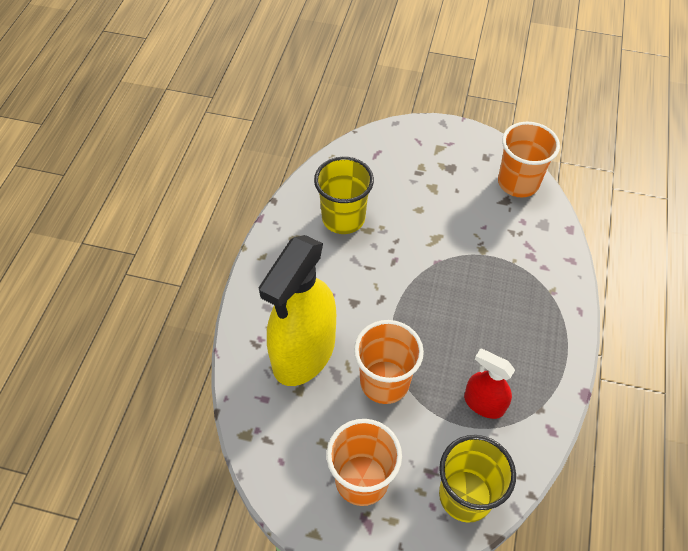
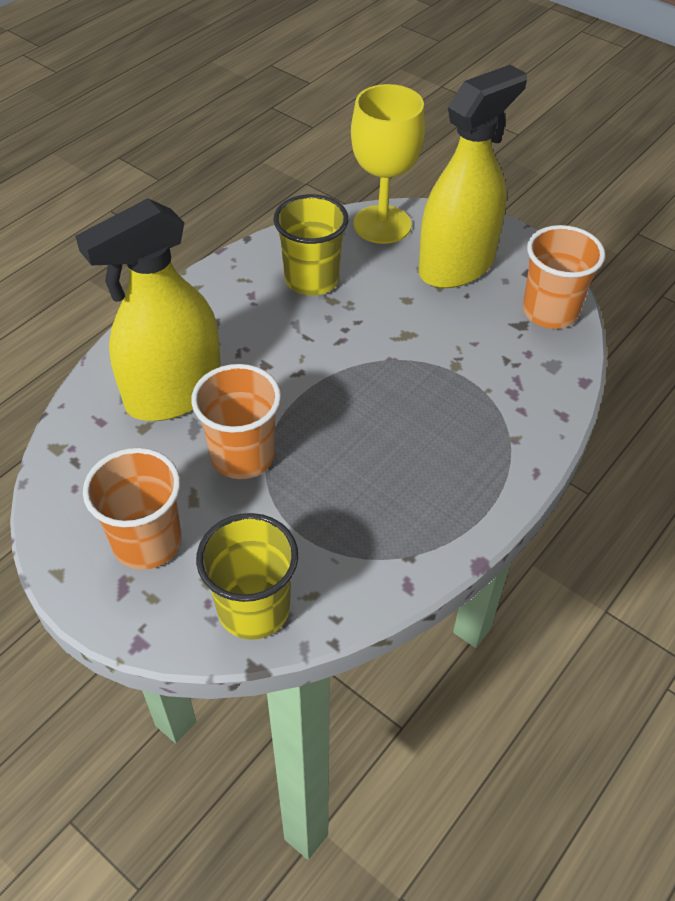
camera: 25 degrees right, 5 degrees down
(365, 153) = (382, 224): none -> yellow goblet
(436, 169) = (456, 265): none -> yellow spray bottle
(484, 404) = (343, 523): red spray bottle -> none

